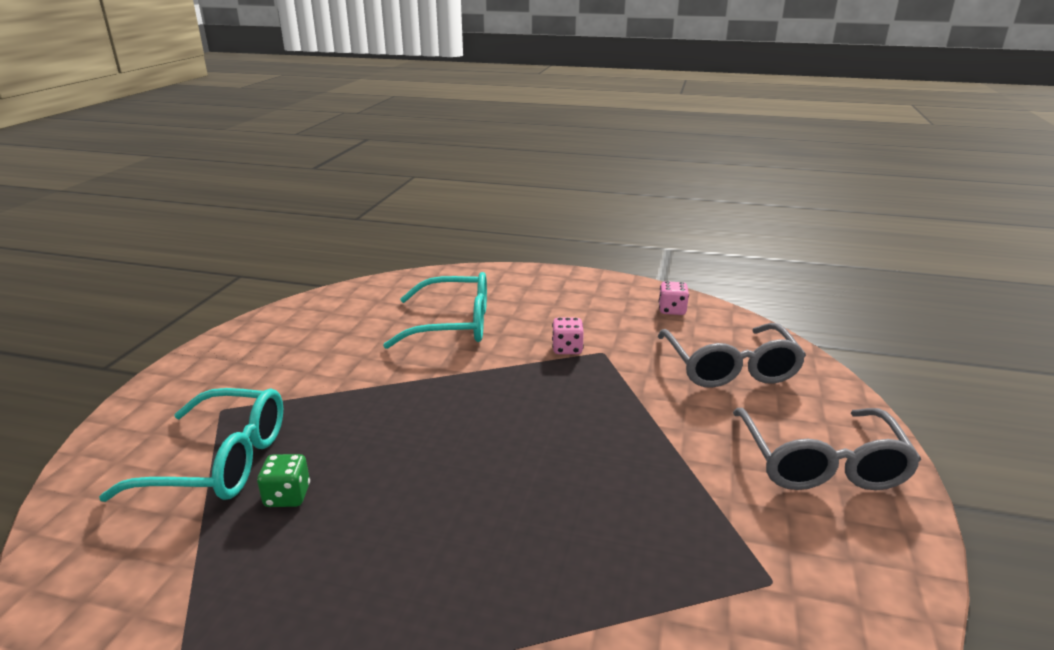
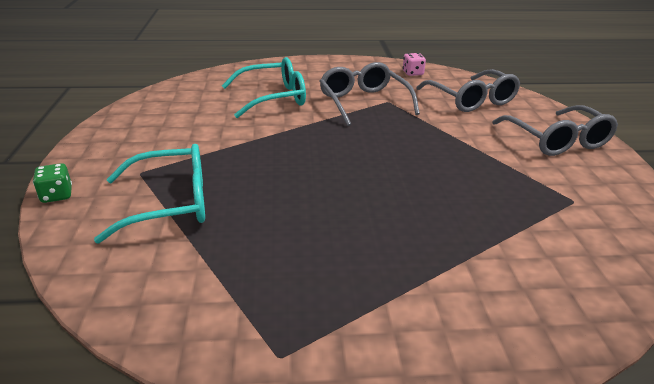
camera: 20 degrees left, 5 degrees up
(287, 496) = (242, 214): green dice -> green dice (57, 195)
(567, 349) = (363, 102): pink dice -> grey glasses

